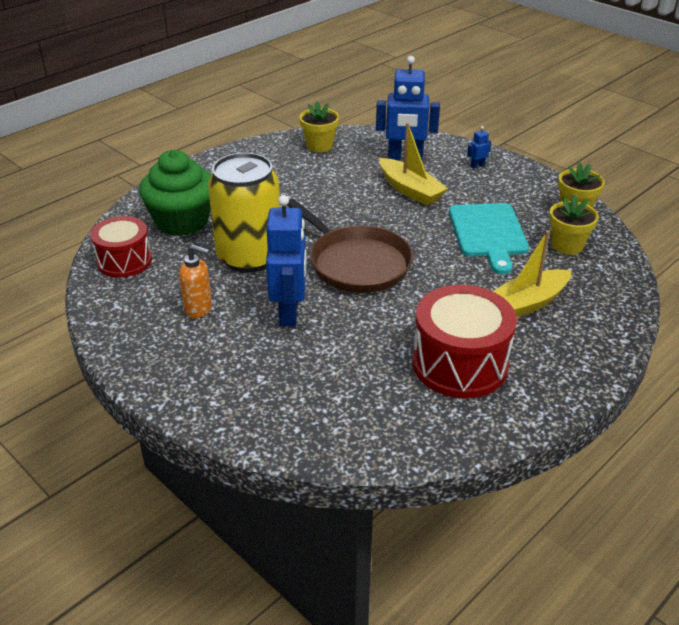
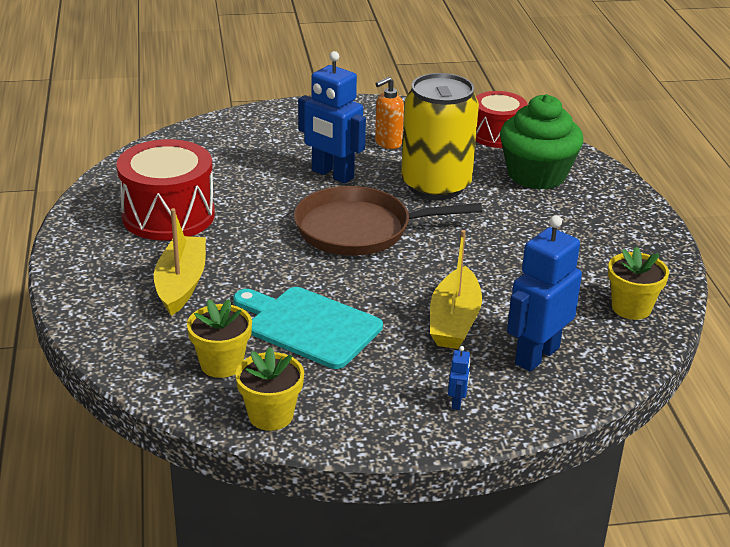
camera: 125 degrees right, 5 degrees down
(410, 190) = (454, 321): yellow boat -> yellow boat turned 75 degrees counterclockwise

